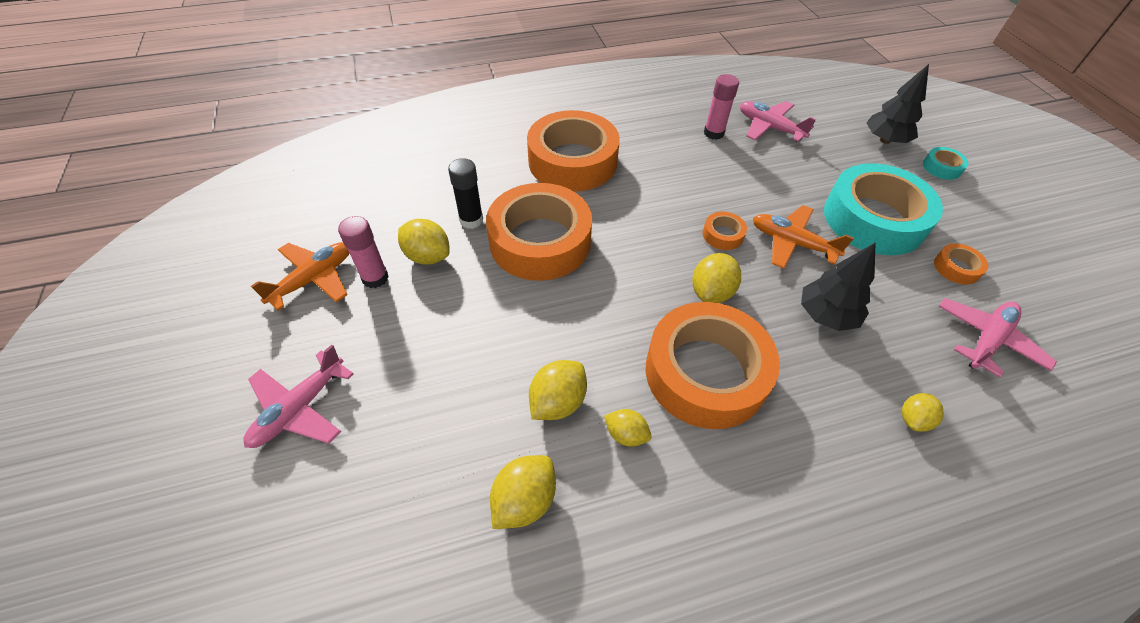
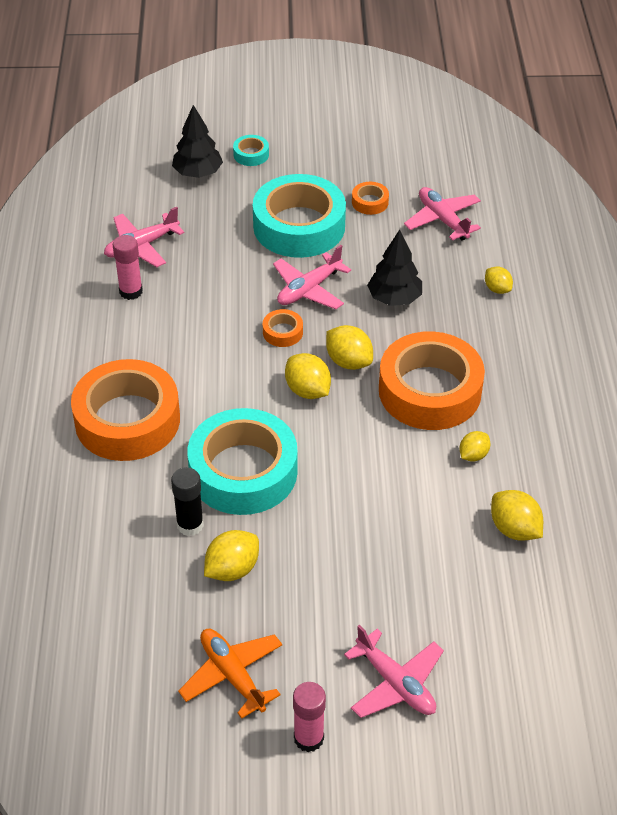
camera: 75 degrees left, 5 degrees down
(375, 278) = (249, 618): pink glue stick -> pink glue stick (308, 738)
(540, 241) = (243, 471): orange tape -> turquoise tape
(557, 402) = (434, 492): yellow lemon -> yellow lemon (307, 390)
(792, 243) = (309, 289): orange plane -> pink plane

